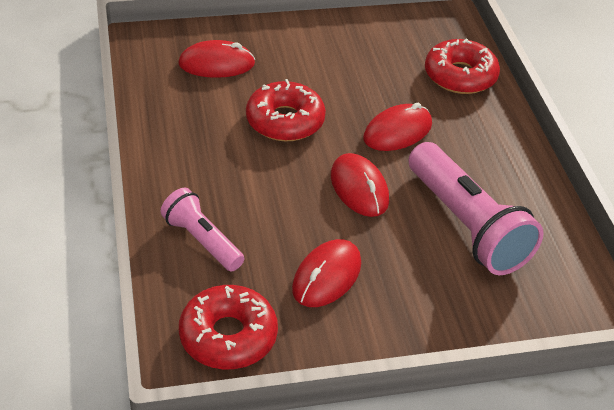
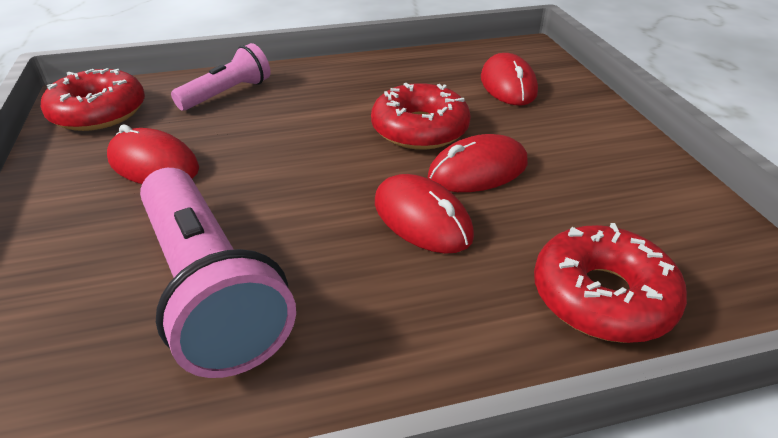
camera: 90 degrees right, 5 degrees down
(359, 188) = (299, 185): red mouse -> red mouse (478, 170)
(467, 225) = (211, 288): pink flashlight -> pink flashlight turned 90 degrees counterclockwise

